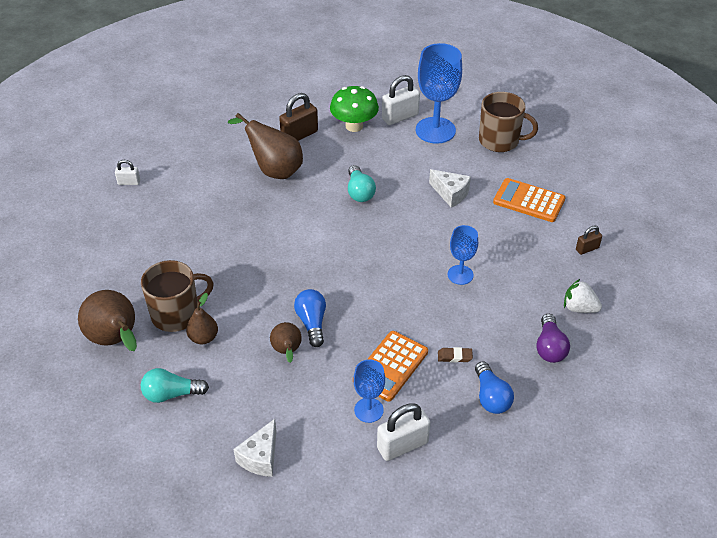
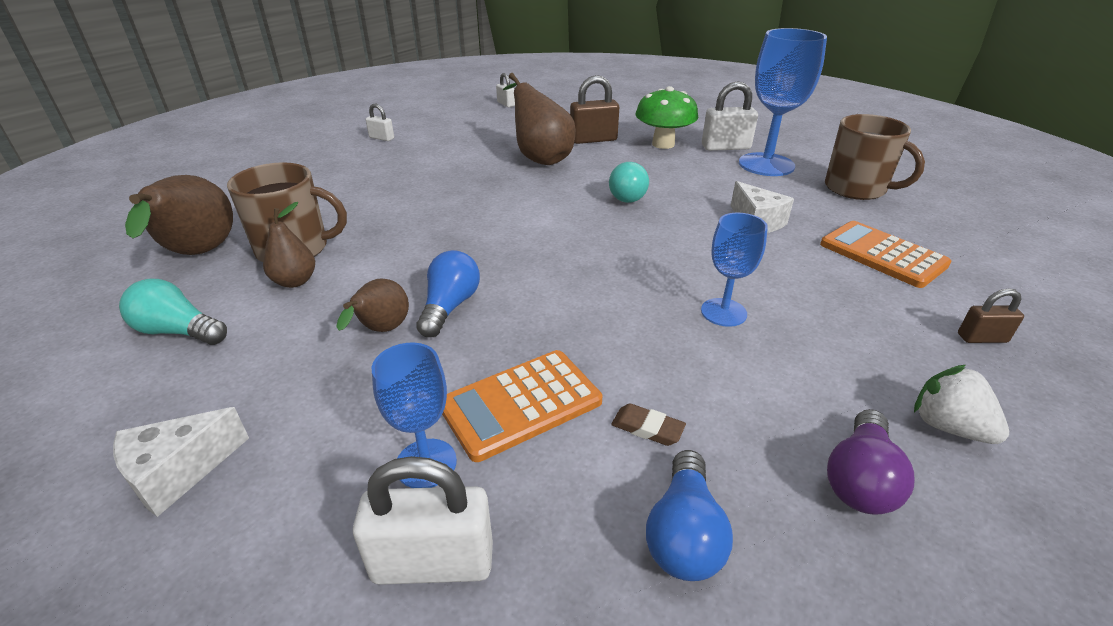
camera: 25 degrees right, 10 degrees down
(196, 105) = (506, 104): none -> white padlock

